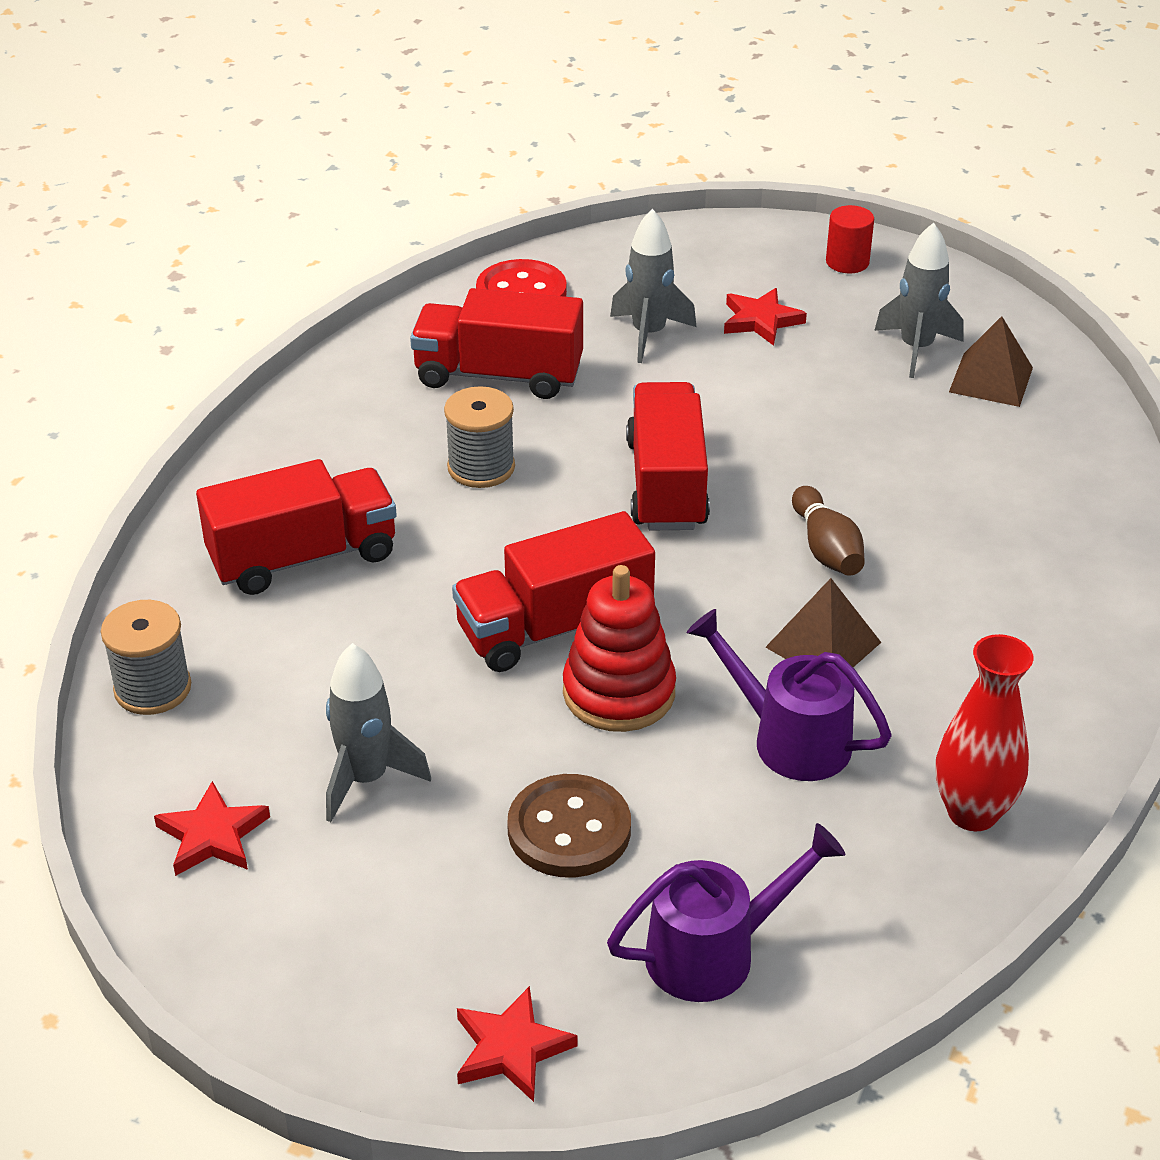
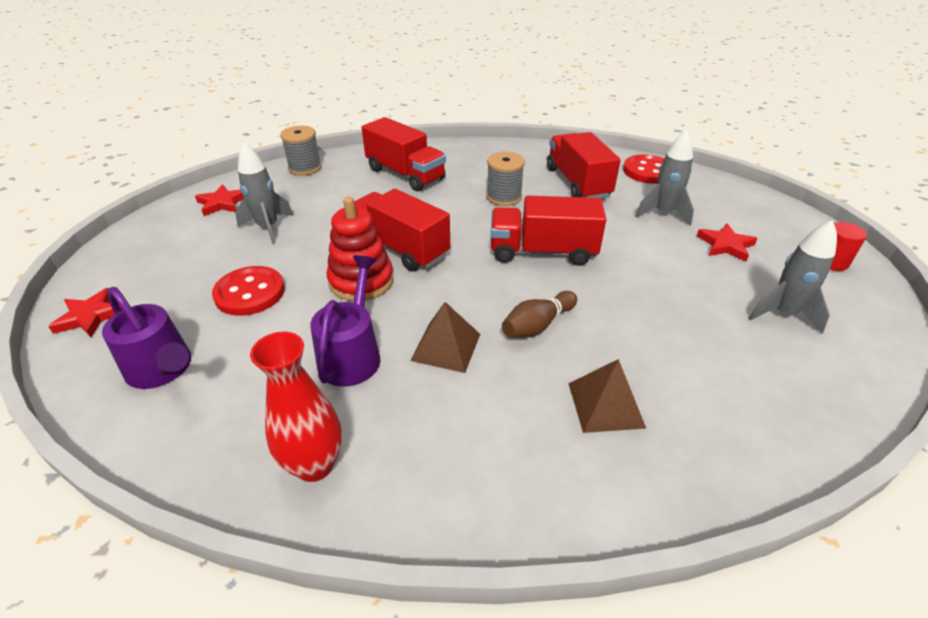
camera: 65 degrees right, 0 degrees up
(569, 830) = (250, 293): brown button -> red button
(666, 484) = (542, 252): red truck -> red truck turned 150 degrees counterclockwise
(991, 379) = (797, 359): brown pyramid -> brown pyramid (606, 405)

